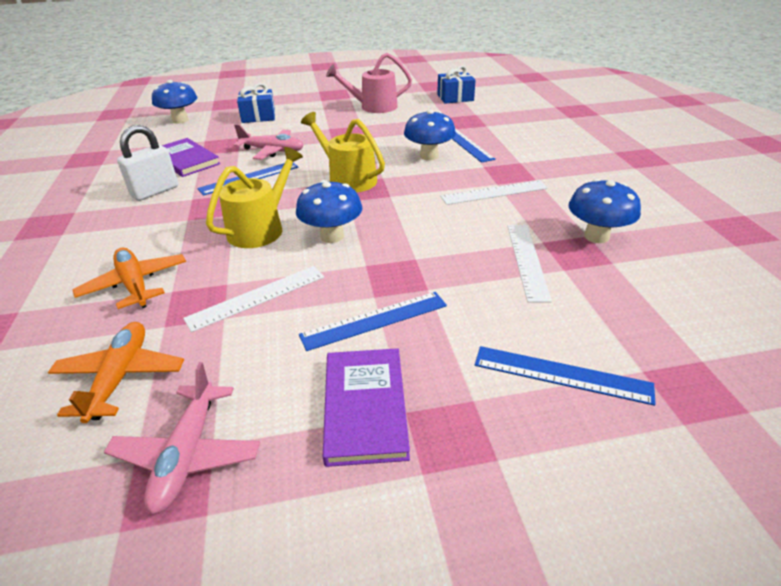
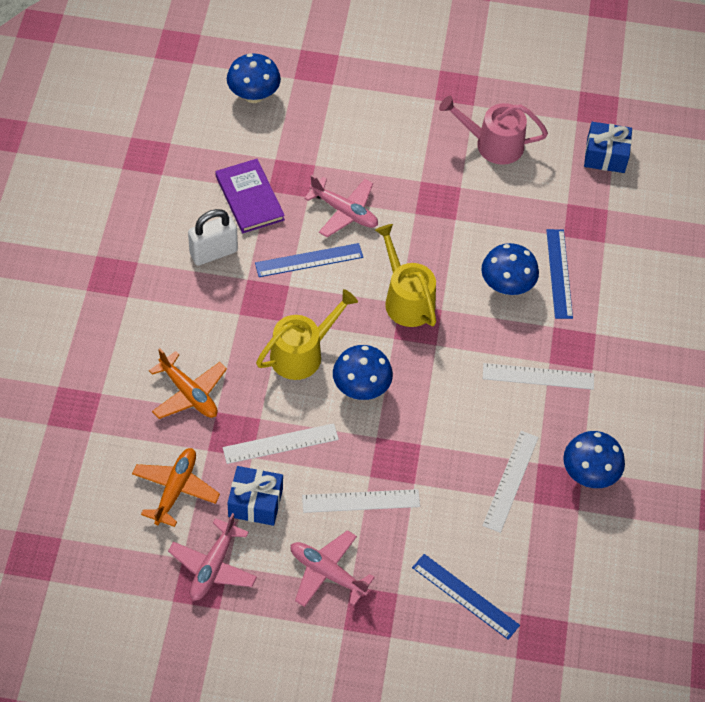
camera: 15 degrees right, 20 degrees up
(135, 285) = (189, 393): orange plane -> orange plane turned 150 degrees clockwise
(258, 116) = (347, 119): blue gift -> blue gift (255, 502)
(365, 407) = (327, 573): purple book -> pink plane
(374, 320) = (361, 501): blue ruler -> white ruler

